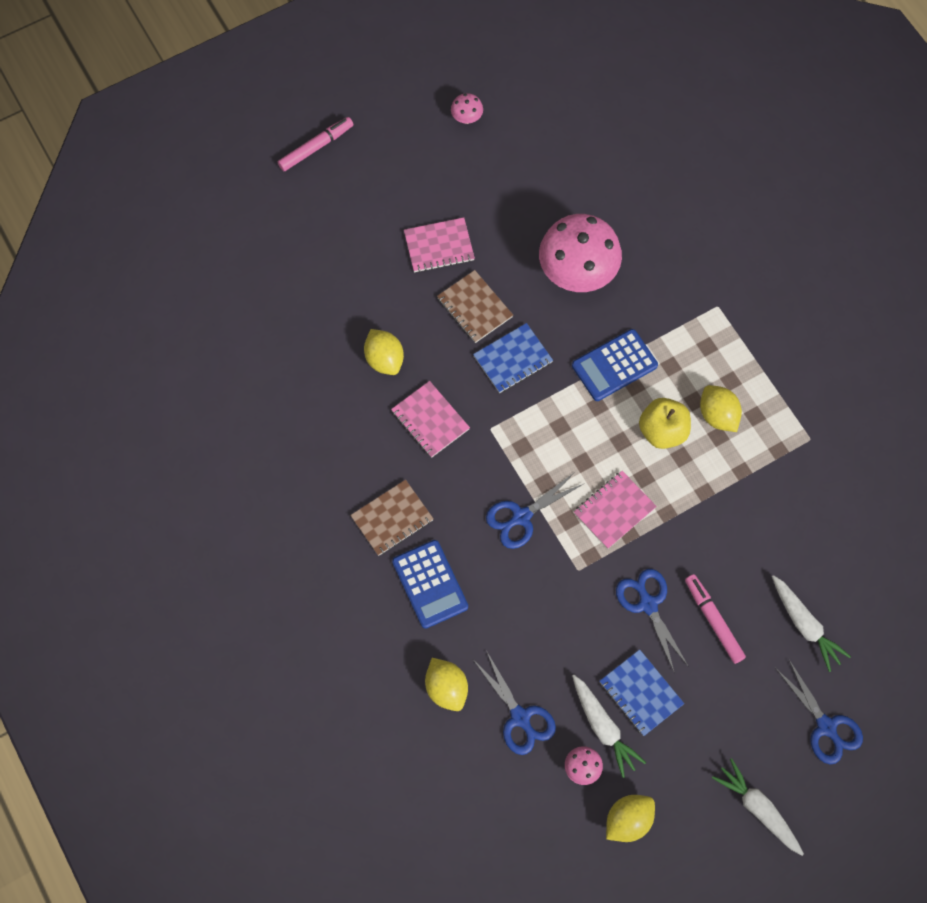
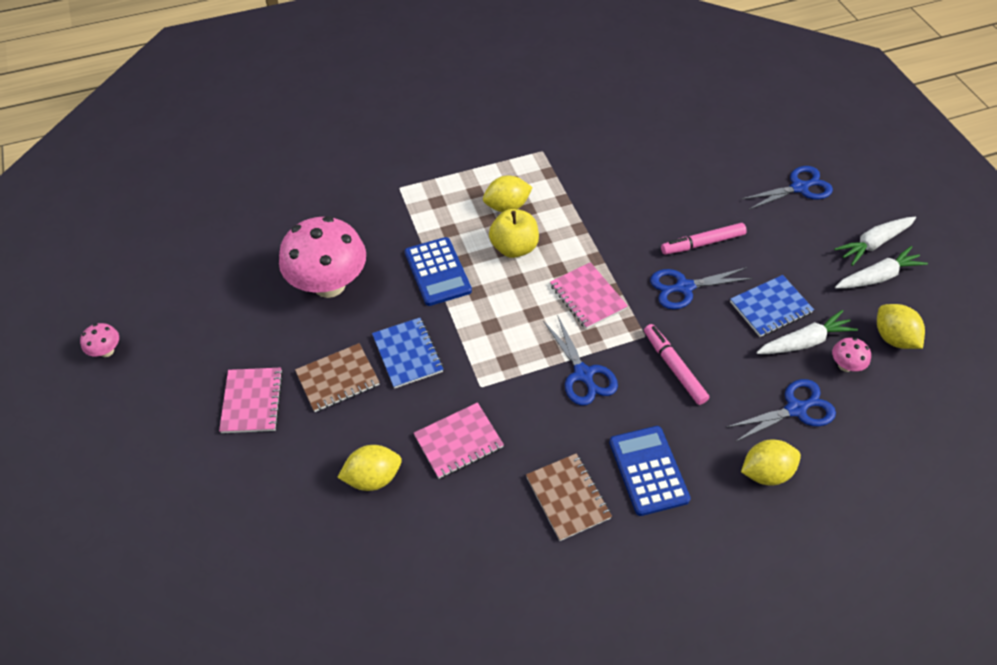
camera: 80 degrees left, 15 degrees down
(316, 147) = (65, 514): pink marker -> pink marker (674, 368)
(430, 584) = (648, 470): blue calculator -> blue calculator turned 90 degrees counterclockwise
(804, 625) = (710, 184): white carrot -> white carrot (877, 277)

